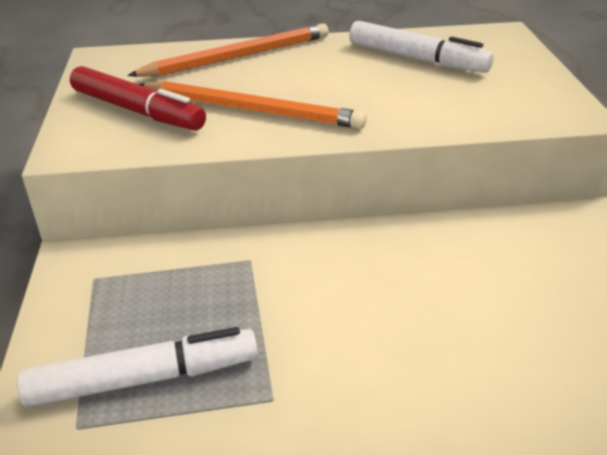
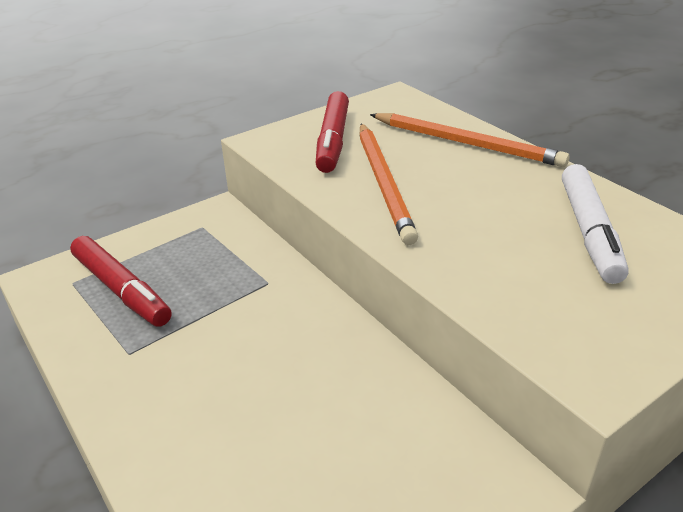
camera: 60 degrees right, 0 degrees up
(144, 379) = (121, 289): white marker -> red marker

